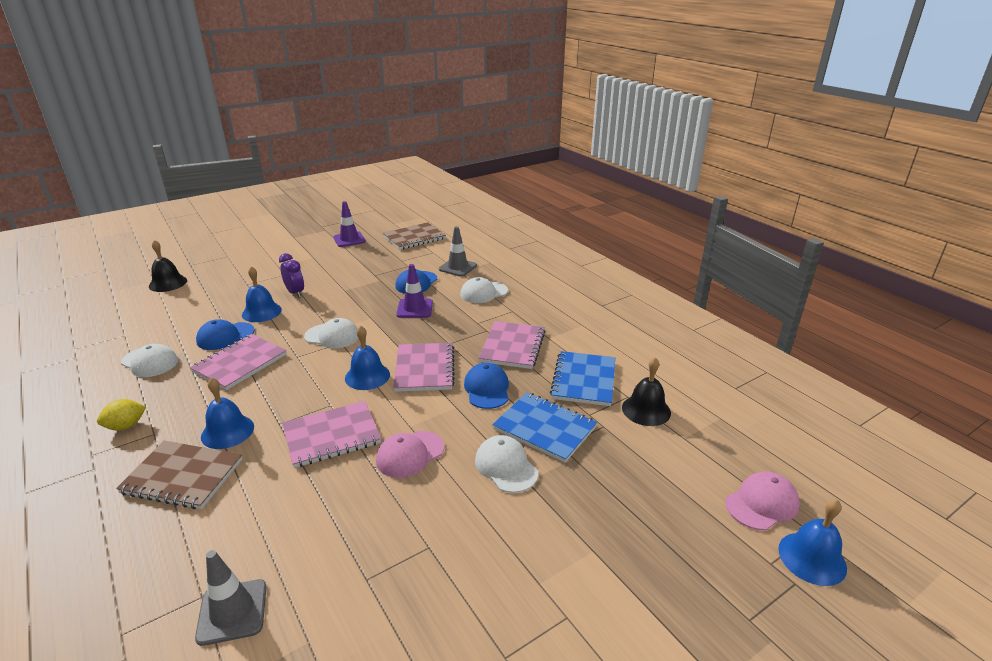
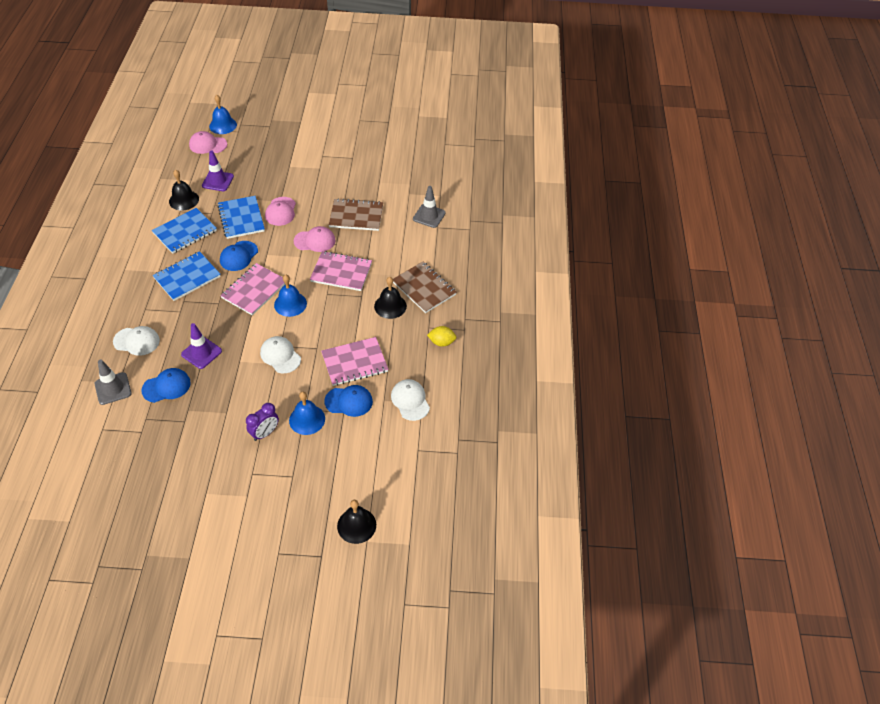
camera: 145 degrees left, 20 degrees up
(227, 431) = (390, 306): blue bell -> black bell
(295, 293) = (265, 433): purple clock -> purple clock turned 135 degrees counterclockwise
(349, 239) = (144, 510): purple traffic cone -> purple traffic cone (218, 181)
(414, 238) = (86, 470): brown notebook -> brown notebook (356, 216)
(506, 466) = (281, 211): white cap -> pink cap
(512, 346) = (187, 277): pink notebook -> blue notebook

